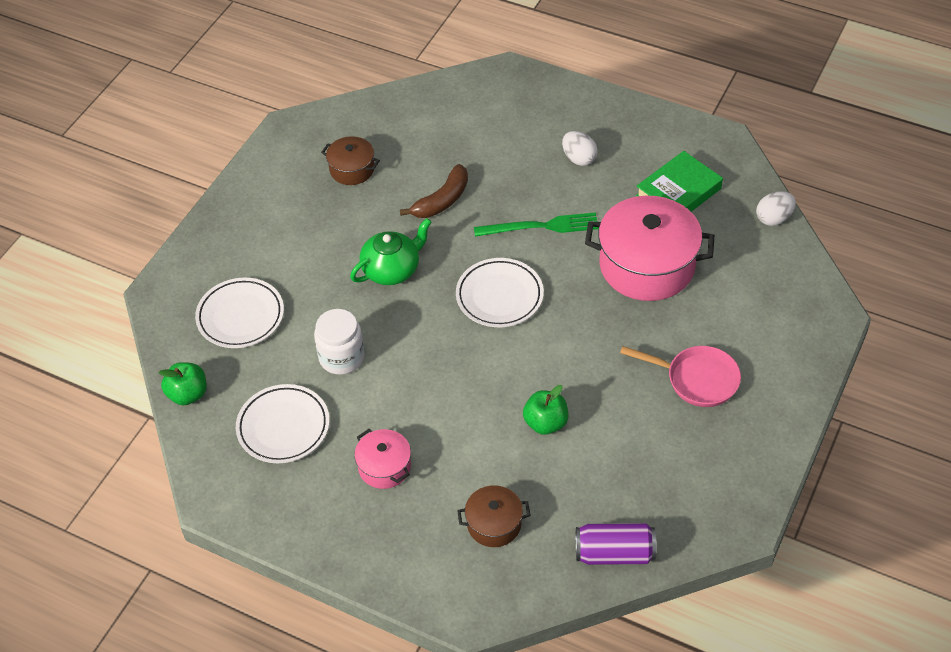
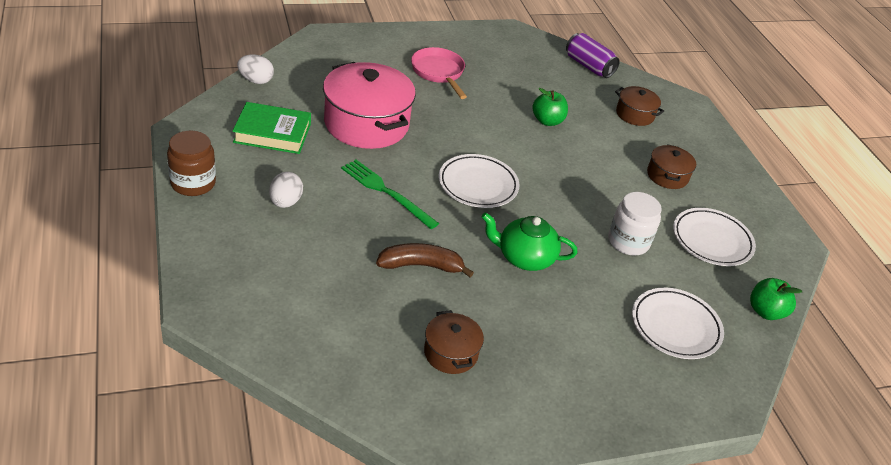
camera: 140 degrees left, 10 degrees down
(384, 467) = (667, 176): pink pot -> brown pot
(644, 117) = (193, 183): none -> brown jar

